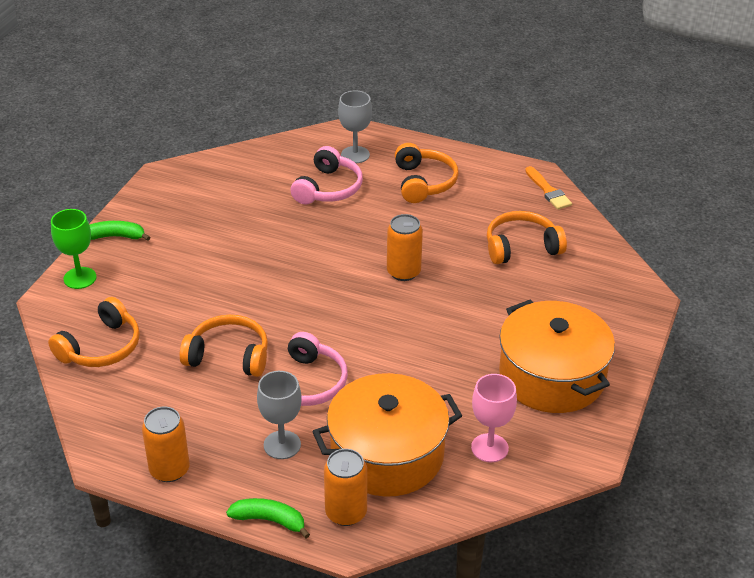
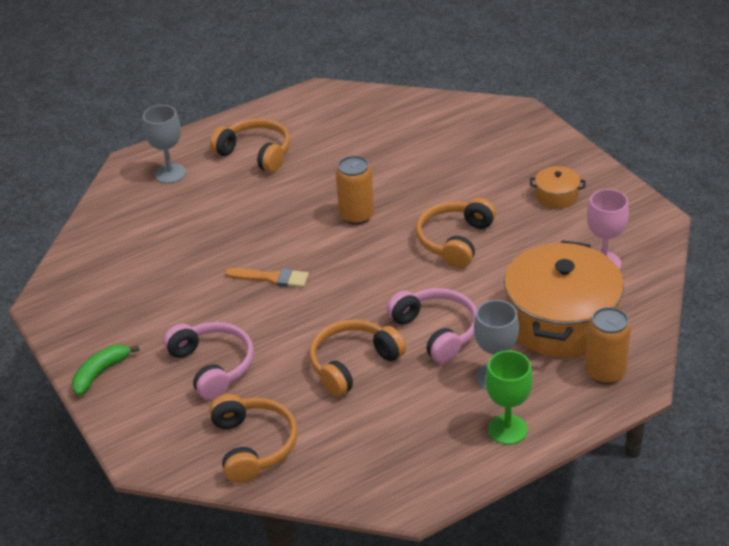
camera: 50 degrees left, 0 degrees up
(80, 278) = (134, 423): green goblet -> green goblet (507, 429)
(169, 469) = (461, 461): orange can -> none
(270, 520) = (576, 421): green banana -> none
(328, 188) = (197, 209): pink headphones -> pink headphones (213, 366)
(521, 247) = (396, 141): orange headphones -> orange headphones (455, 241)
(548, 191) = (345, 96): orange brush -> orange brush (272, 278)
(552, 376) = (556, 196): orange pot -> orange pot, size x0.43

